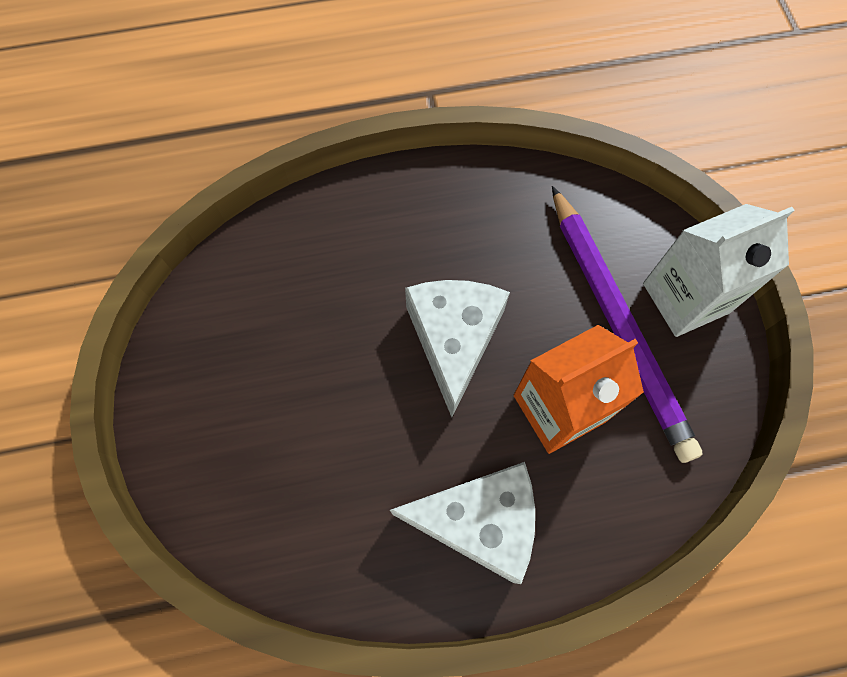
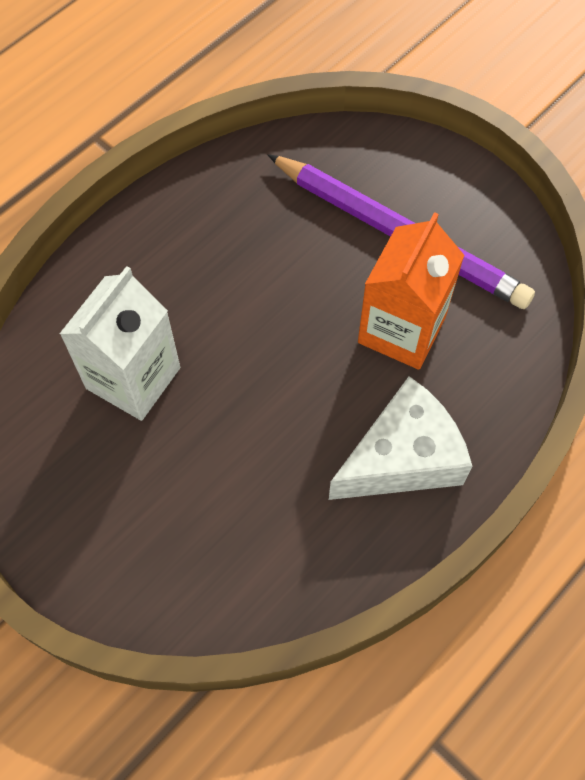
camera: 35 degrees left, 5 degrees down
(454, 340) = (276, 330): white cheese -> none
(685, 298) = (438, 183): white carton -> white carton (133, 378)

